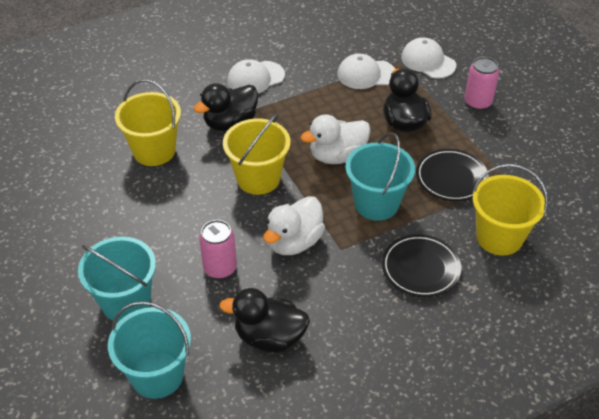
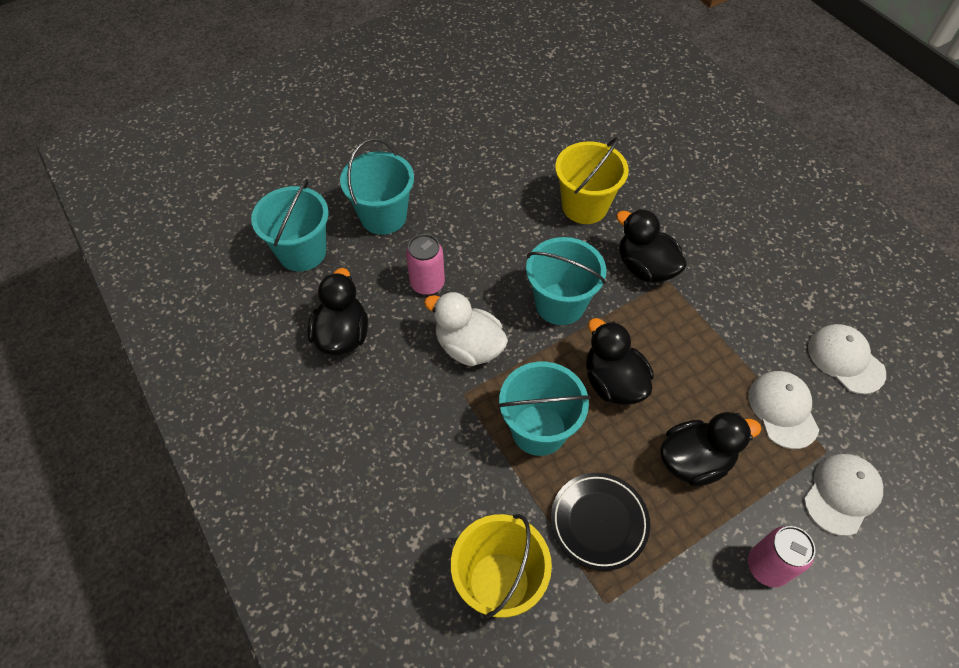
camera: 85 degrees right, 10 degrees up
(255, 78) = (732, 284): white cap -> white cap (845, 360)
(258, 178) = (560, 304): yellow bucket -> turquoise bucket
(337, 156) = (613, 382): white duck -> black duck
(420, 268) = (439, 481): black plate -> none

